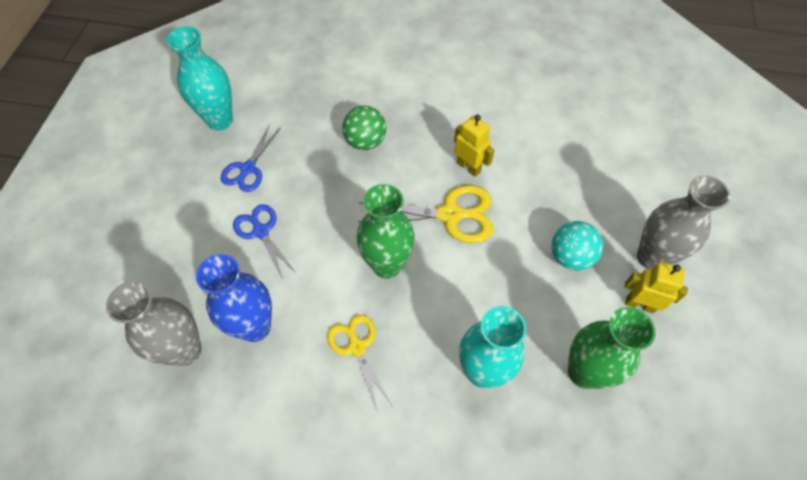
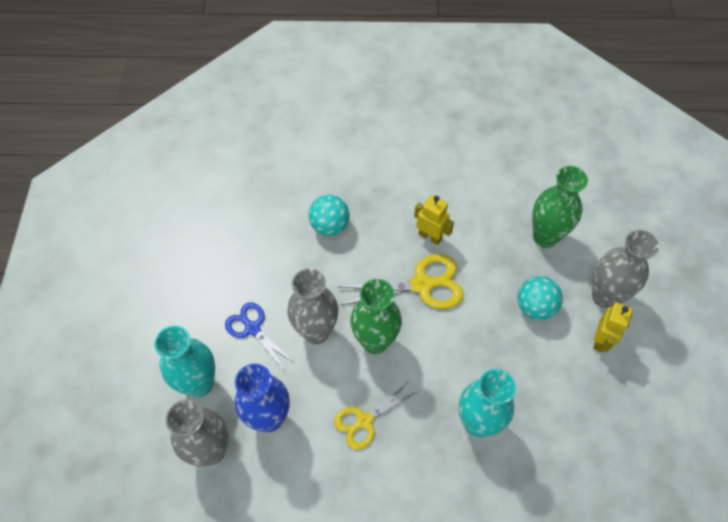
camera: 10 degrees left, 0 degrees up
(220, 120) = (185, 225): turquoise vase -> turquoise vase (199, 384)
(248, 169) = (225, 269): blue scissors -> none
(326, 245) = (316, 332): none -> grey vase
(357, 347) = (364, 421): yellow scissors -> yellow scissors turned 90 degrees counterclockwise
(365, 141) = (330, 226): green ball -> turquoise ball
(584, 372) = (563, 408): green vase -> green vase (545, 237)
(639, 304) = (600, 340): yellow robot -> yellow robot turned 105 degrees clockwise

